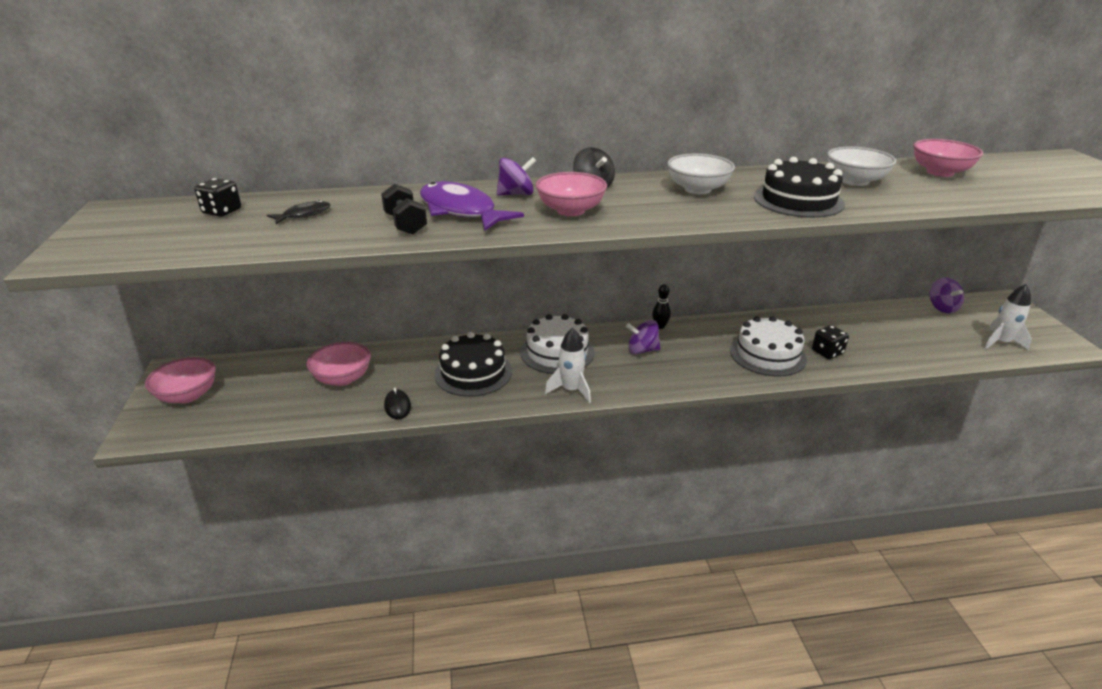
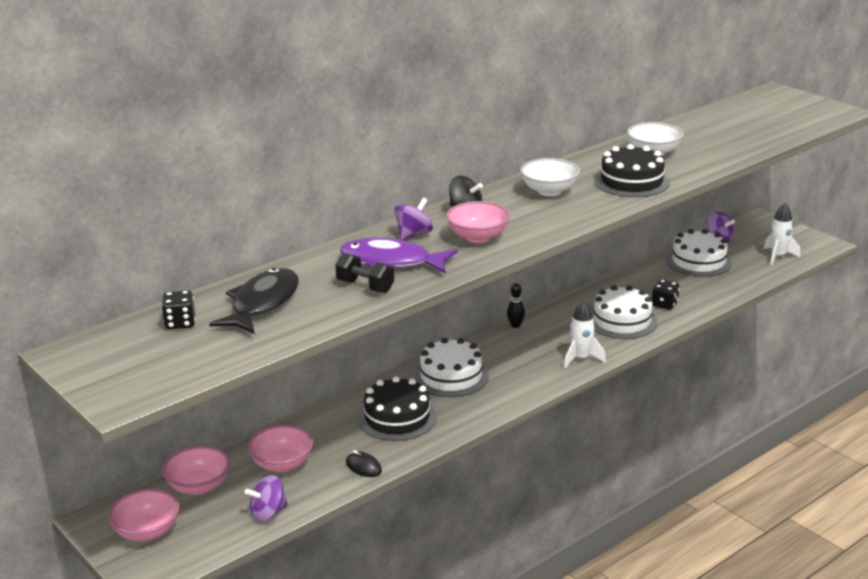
camera: 30 degrees left, 5 degrees down
(304, 215) = (262, 304): black fish -> black fish, size x2.07
(571, 390) = (496, 402): white rocket -> white rocket (581, 358)
(642, 350) = (521, 350): purple spinning top -> purple spinning top (268, 513)
(901, 322) = (699, 261): none -> white cake
(940, 172) = (703, 128): pink bowl -> pink bowl (198, 486)

